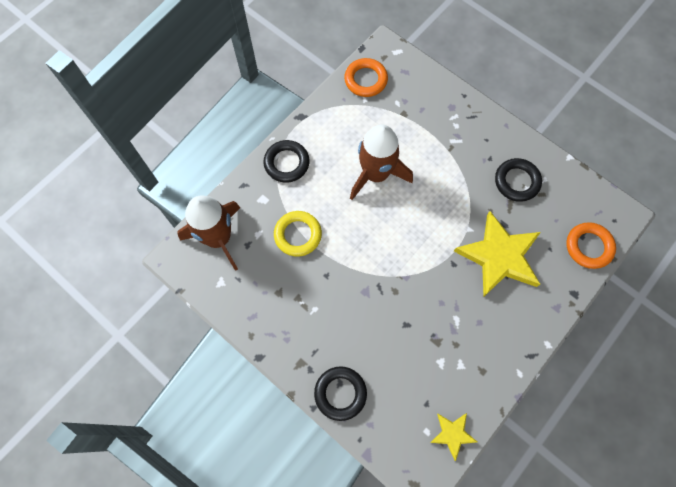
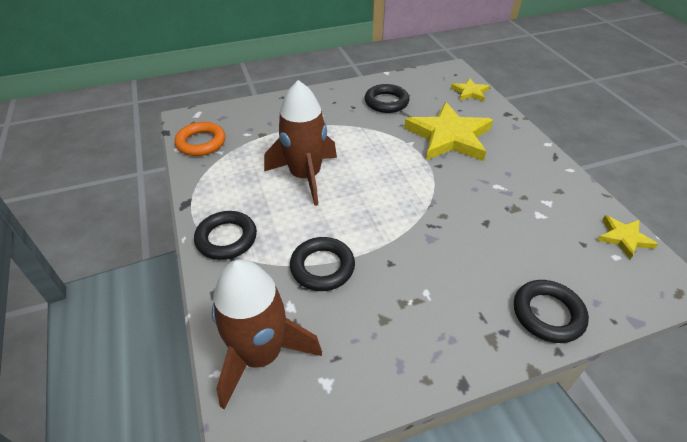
camera: 60 degrees left, 25 degrees down
(298, 235) = (322, 267): yellow ring -> black ring
(588, 247) = (470, 92): orange ring -> yellow star

